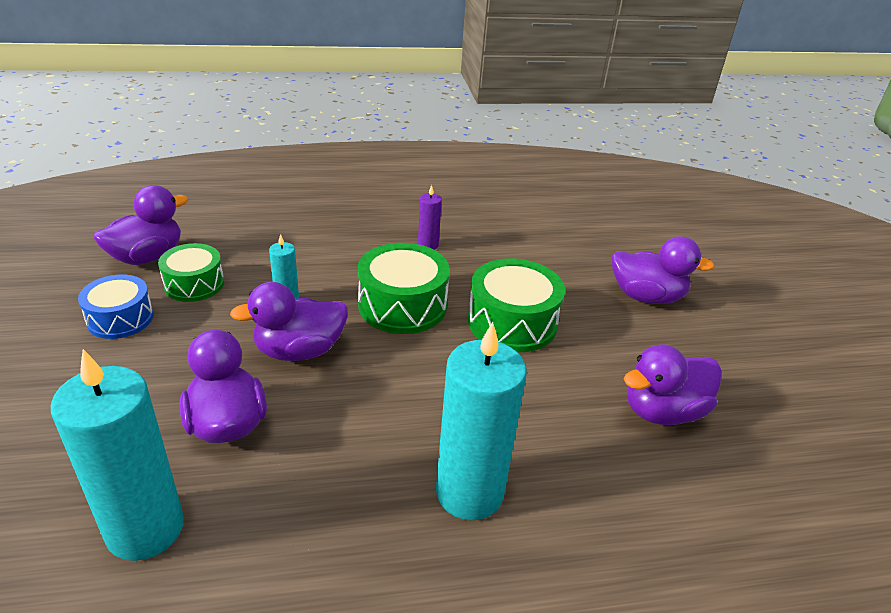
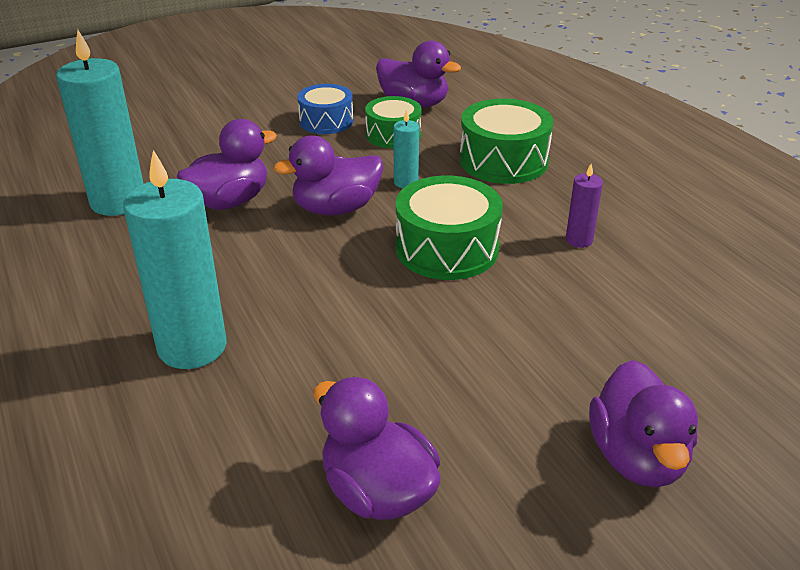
camera: 75 degrees right, 0 degrees up
(299, 351) = (336, 209): purple duck -> purple duck turned 75 degrees counterclockwise
(512, 322) = (474, 332): green drum -> green drum (503, 160)

